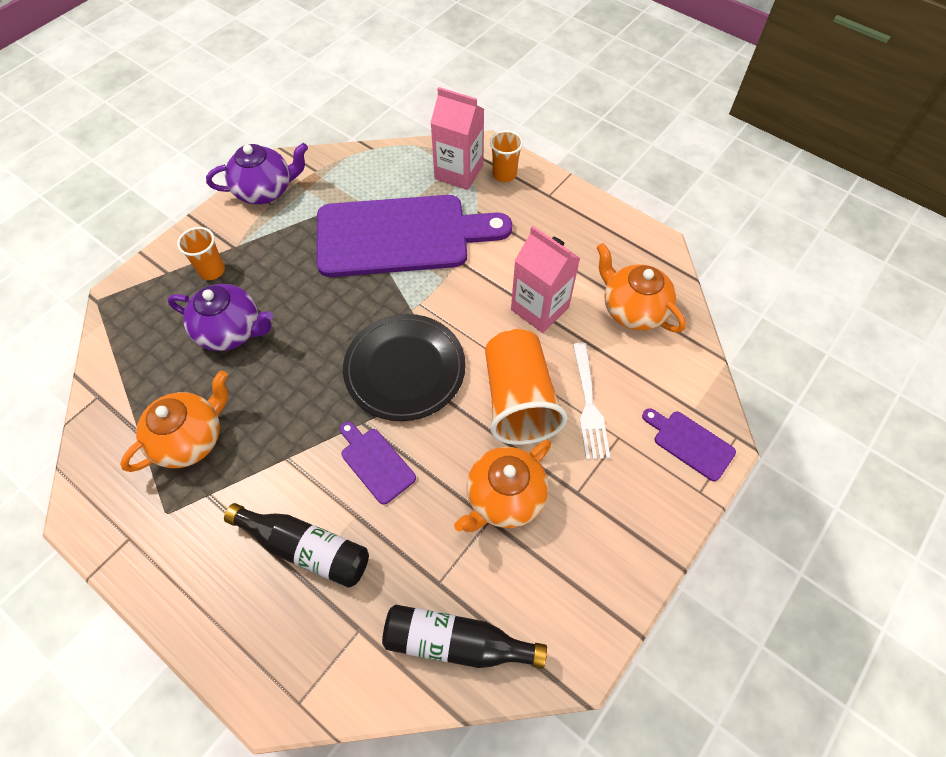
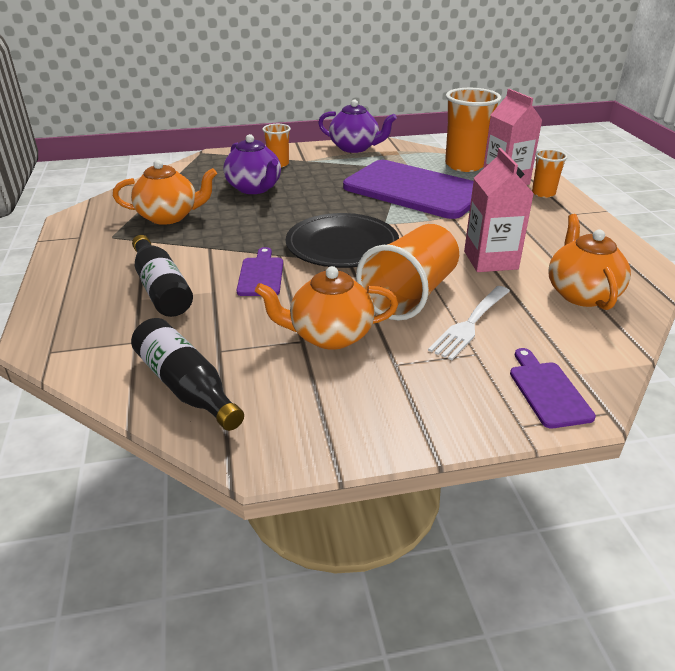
camera: 40 degrees right, 25 degrees down
(401, 164) = (464, 165): none -> orange cup

